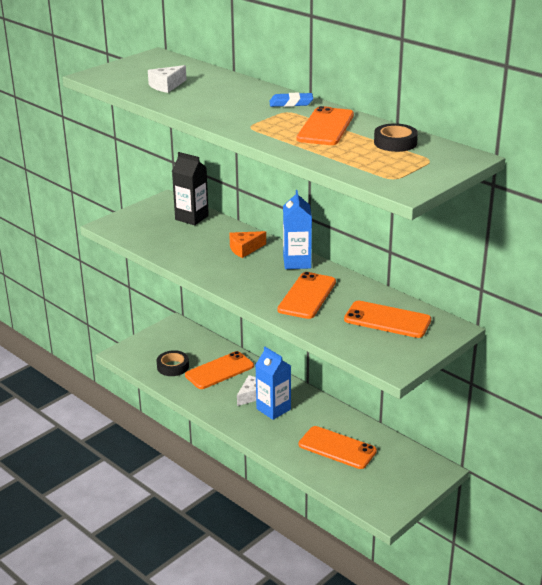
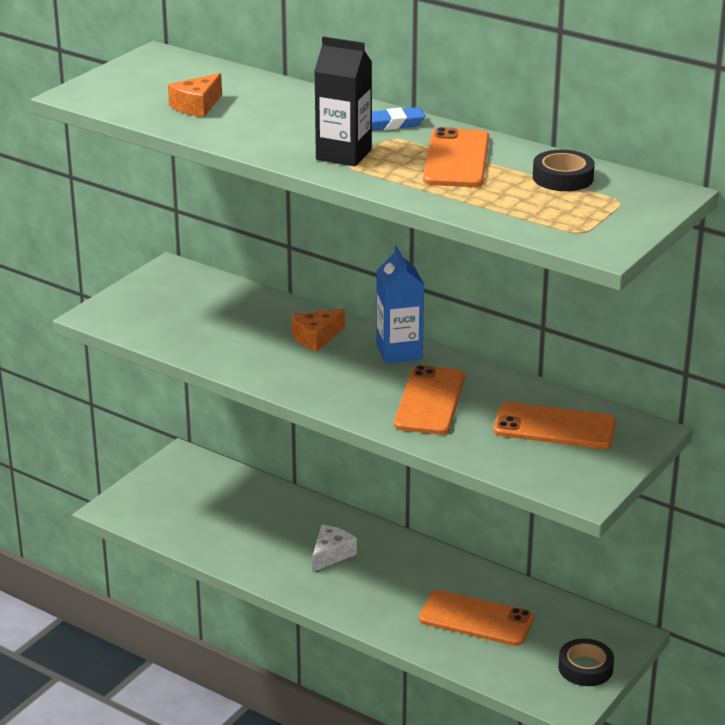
camera: 10 degrees left, 0 degrees up
(166, 86) = (197, 106): white cheese -> orange cheese
(173, 366) = (198, 522): black tape -> black tape (585, 668)
(191, 218) = (219, 294): black carton -> black carton (343, 155)
(219, 371) = (271, 522): orange phone -> none
(273, 409) = (368, 571): blue carton -> none

